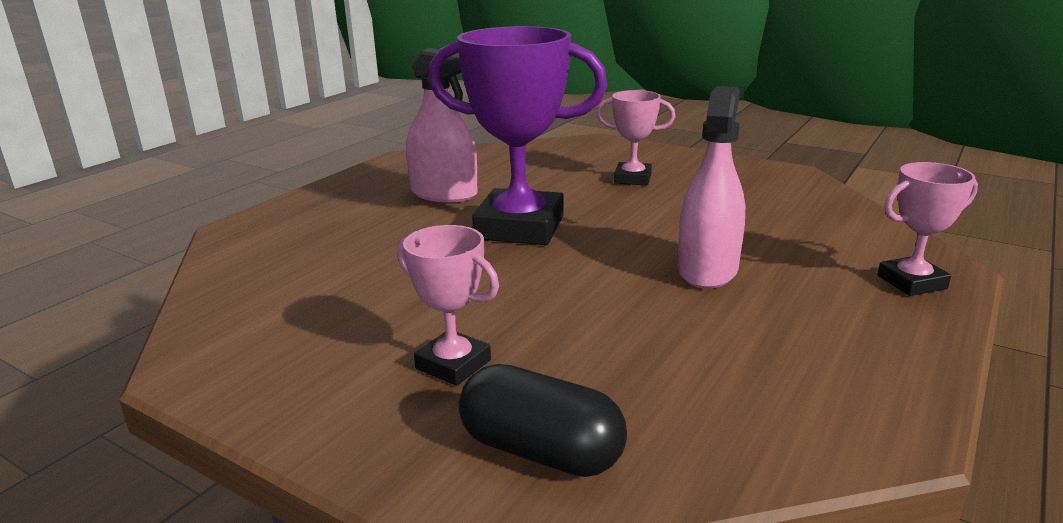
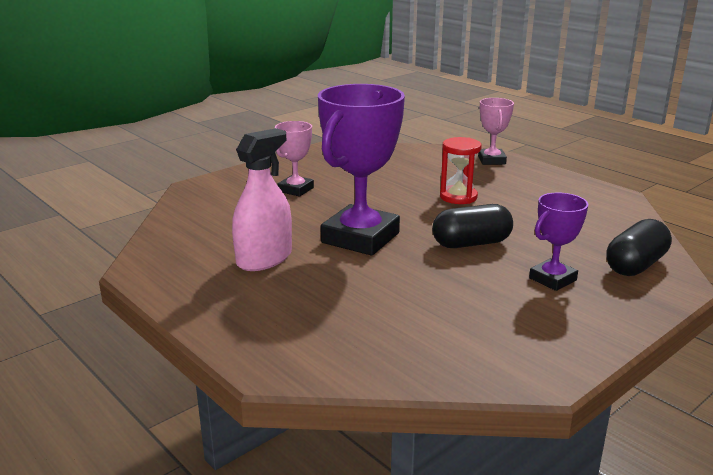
camera: 75 degrees left, 0 degrees up
(453, 364) = (552, 279): pink trophy -> purple trophy
(544, 294) = (471, 243): none -> black capsule
(707, 270) = (458, 197): pink spray bottle -> red hourglass

